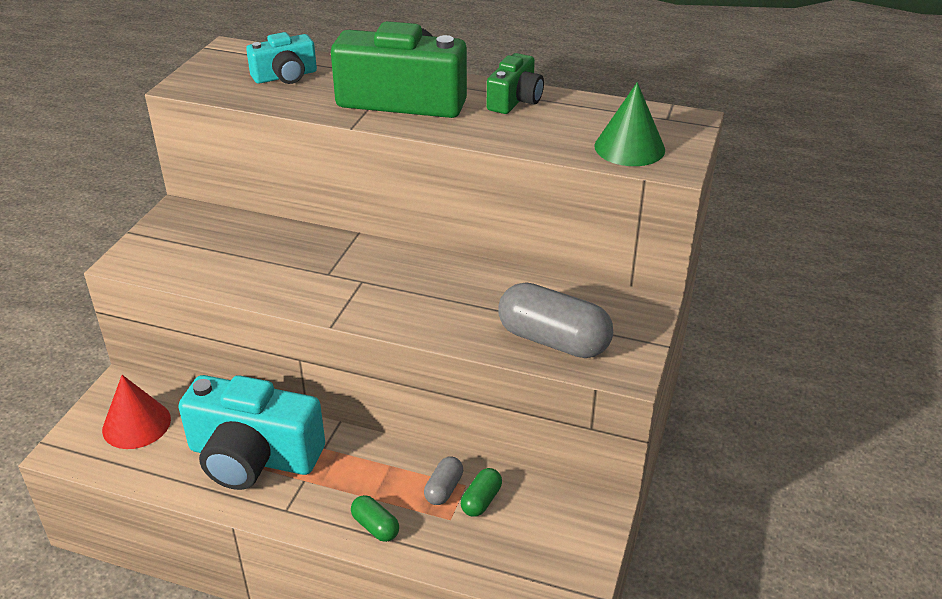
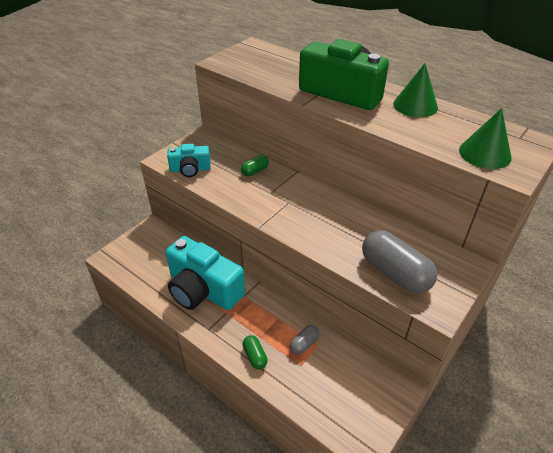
camera: 20 degrees right, 5 degrees up
(136, 424) = (150, 252): red cone -> none
(285, 76) = (277, 66): turquoise camera -> turquoise camera (190, 169)
(481, 500) = (324, 359): green capsule -> green capsule (255, 171)
(515, 100) = (415, 105): green camera -> green cone

